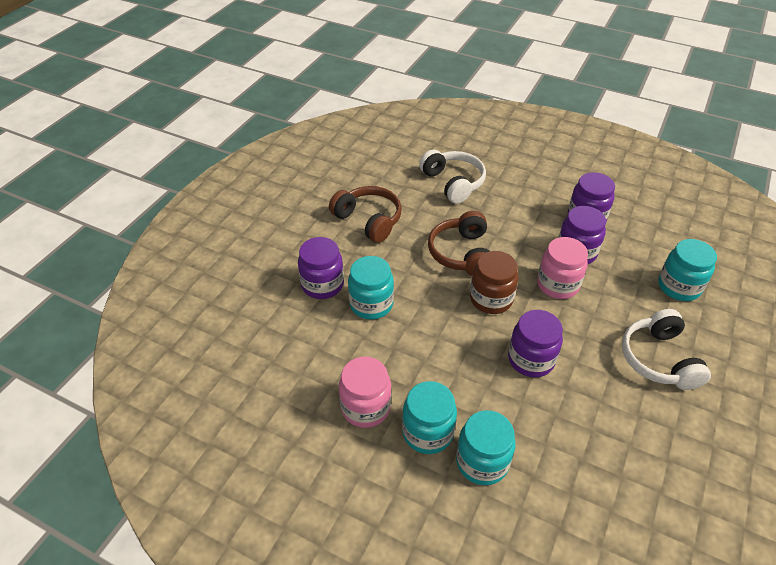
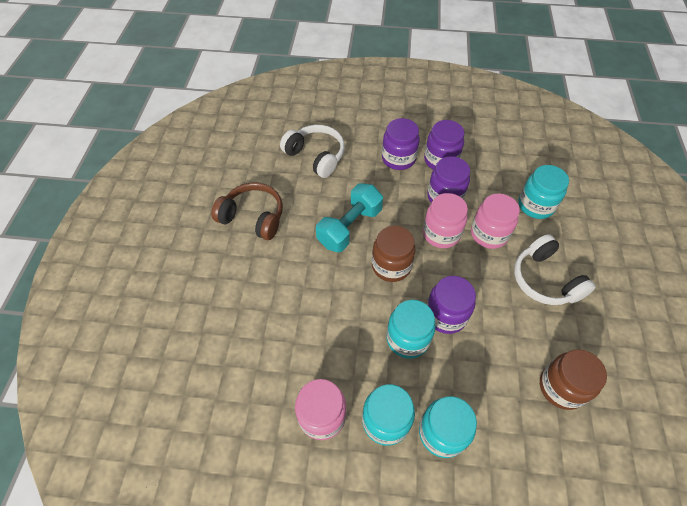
camera: 20 degrees left, 10 degrees up
(322, 285) = (234, 300): purple jar -> purple jar (398, 158)
(371, 304) = (288, 306): turquoise jar -> turquoise jar (407, 339)
(462, 253) = (350, 227): brown headphones -> turquoise dumbbell
(611, 299) = (489, 234): none -> pink jar
(633, 464) = (561, 387): none -> brown jar

